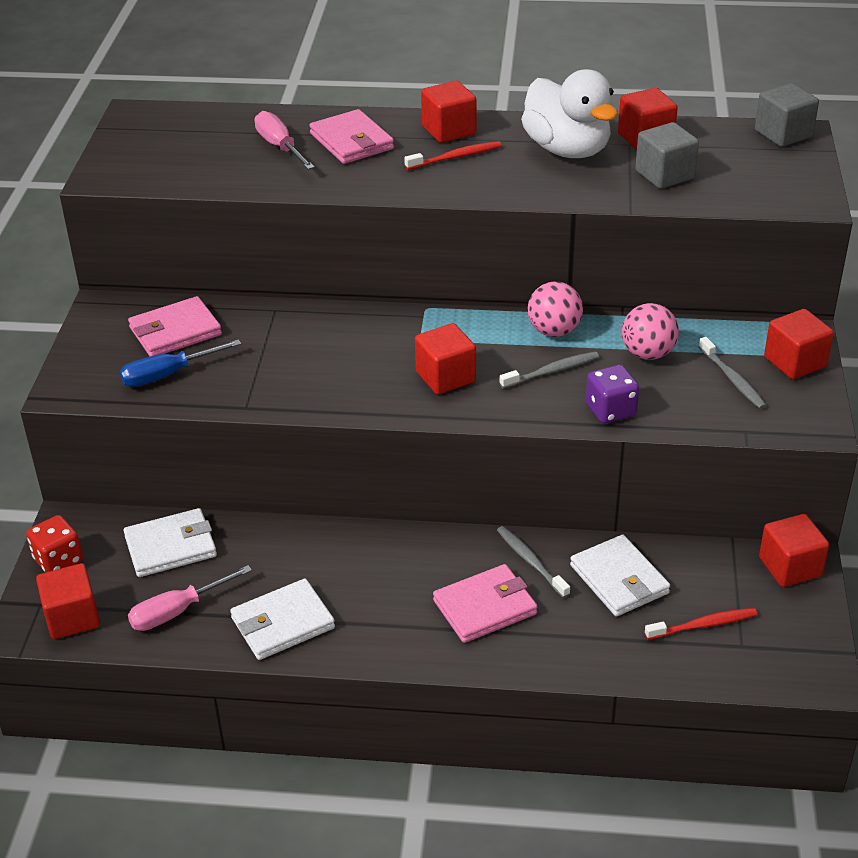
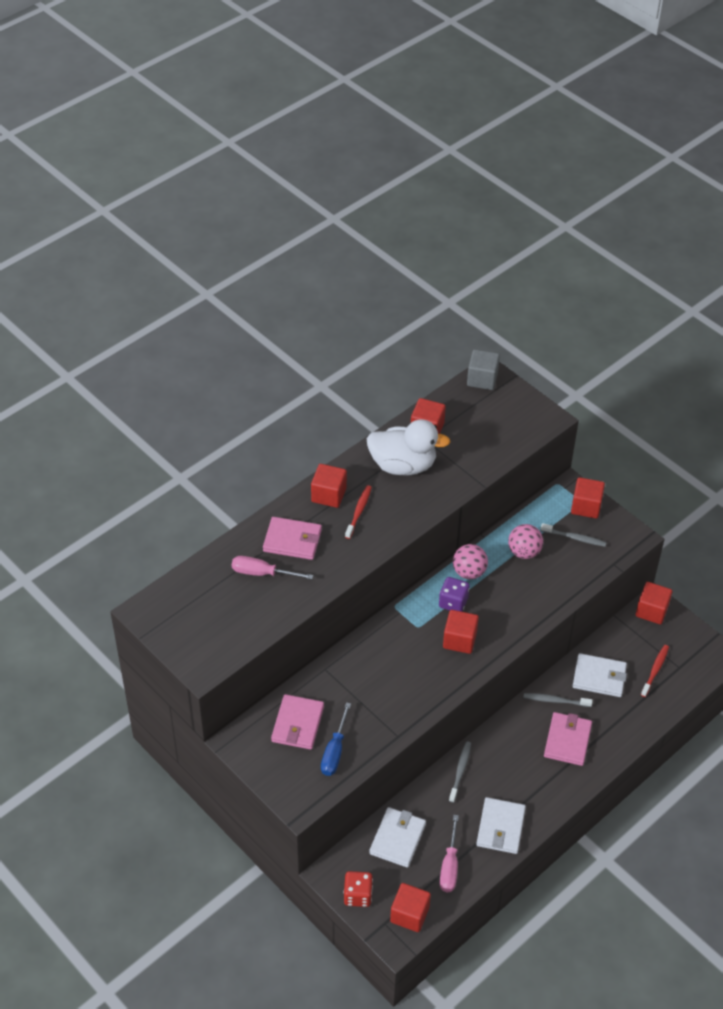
camera: 50 degrees left, 10 degrees up
(552, 371) = (499, 597): grey toothbrush -> grey toothbrush (460, 771)
(610, 410) = (550, 598): purple dice -> purple dice (453, 602)
(664, 175) = (467, 449): grey cube -> none

